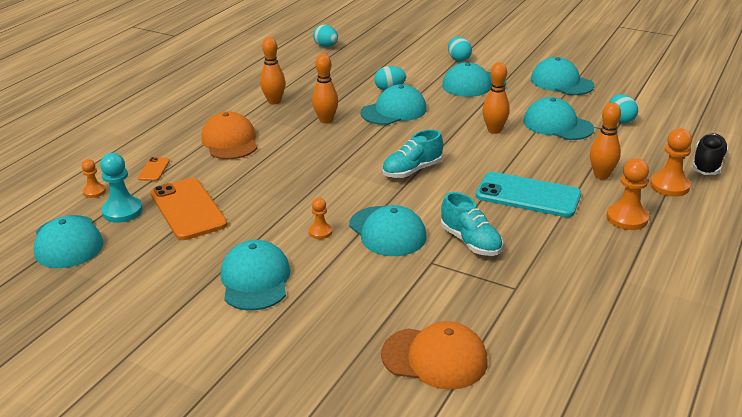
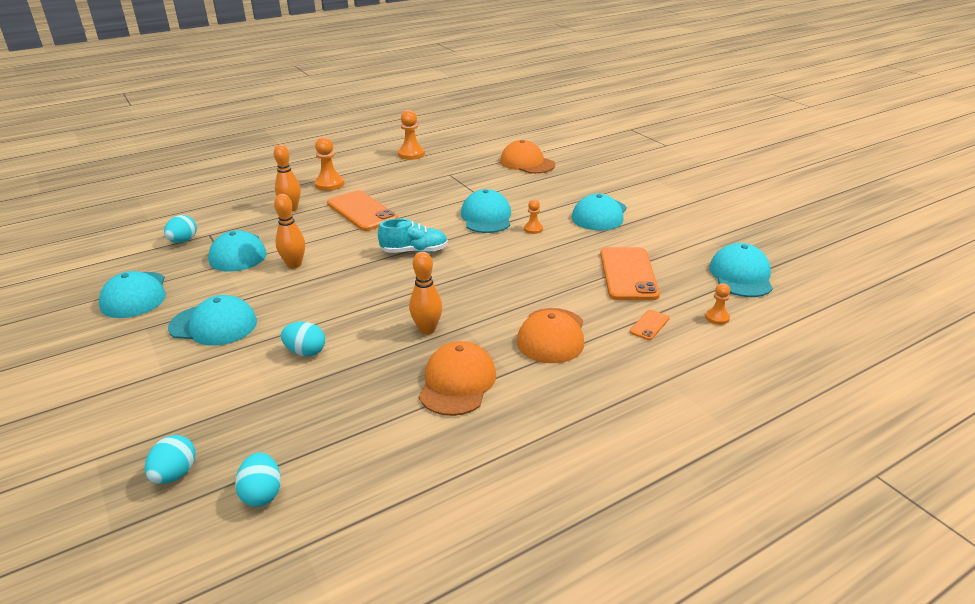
camera: 150 degrees left, 0 degrees up
(122, 211) = (689, 289): turquoise pawn -> none
(274, 101) = (457, 383): orange bowling pin -> orange cap
(394, 111) = (345, 317): turquoise cap -> none
(458, 59) = (152, 375): turquoise egg -> turquoise egg (175, 474)
(470, 242) = (441, 198): turquoise shoe -> none
(528, 195) = (362, 211): turquoise phone -> orange phone
(669, 186) = (266, 191): orange pawn -> orange pawn (411, 154)
(707, 164) = (213, 195): black shoe -> none

